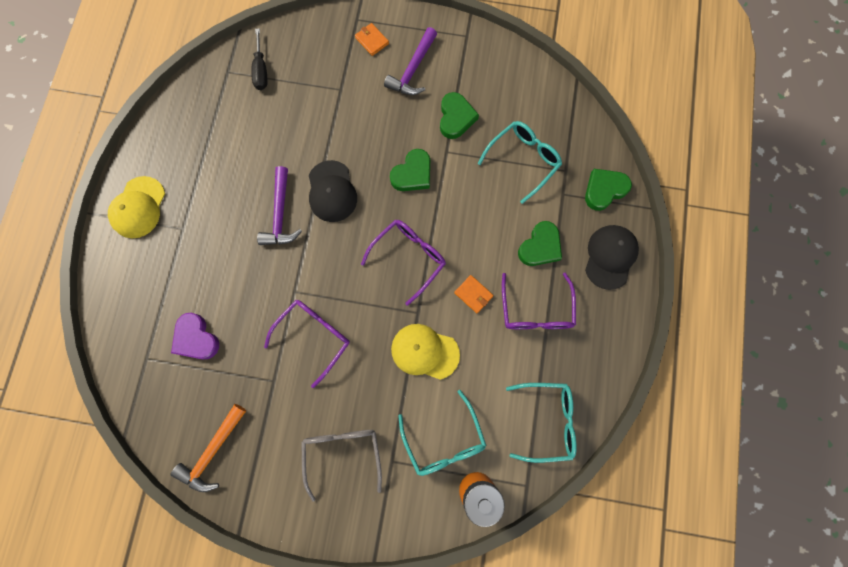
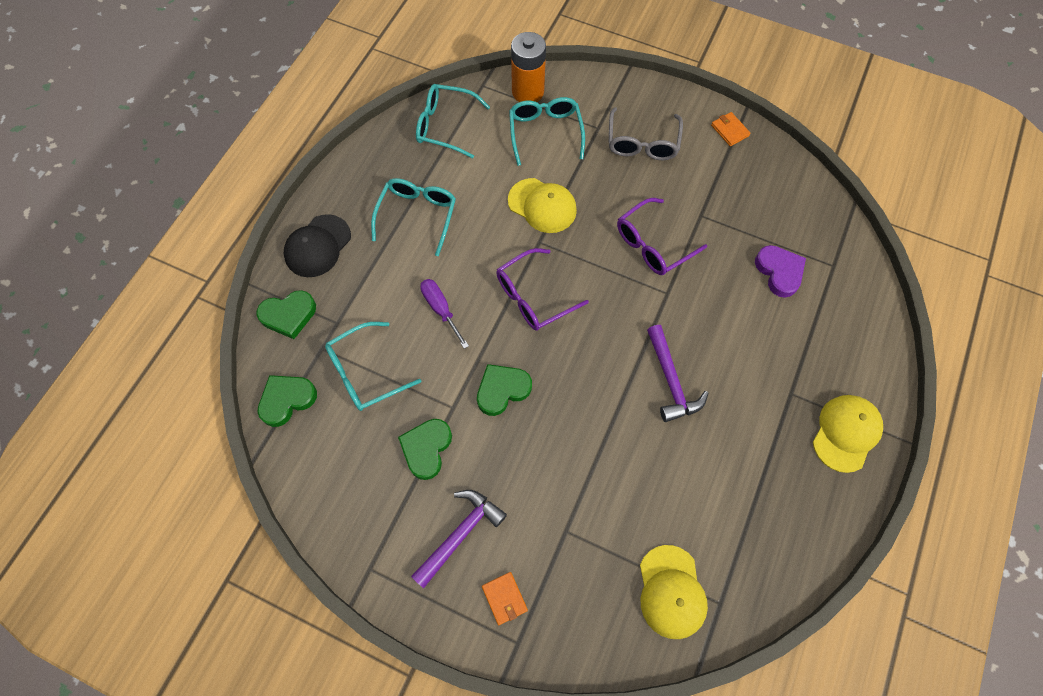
camera: 165 degrees left, 10 degrees down
(212, 452) = (766, 171): orange hammer -> none
(261, 70) = (671, 592): black screwdriver -> yellow cap
(280, 214) = (671, 381): purple hammer -> purple hammer turned 150 degrees clockwise
(332, 191) = (604, 393): black cap -> none
(473, 294) = (475, 245): orange wallet -> orange wallet (729, 130)
(483, 227) = (441, 309): none -> purple screwdriver
(535, 310) = (417, 215): purple glasses -> turquoise glasses
(540, 246) = (387, 274): green heart -> green heart (287, 400)

